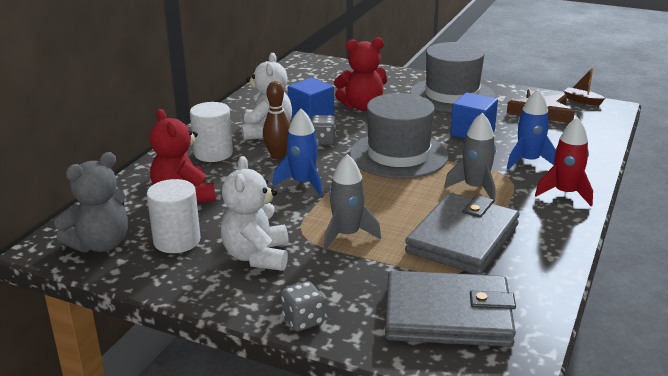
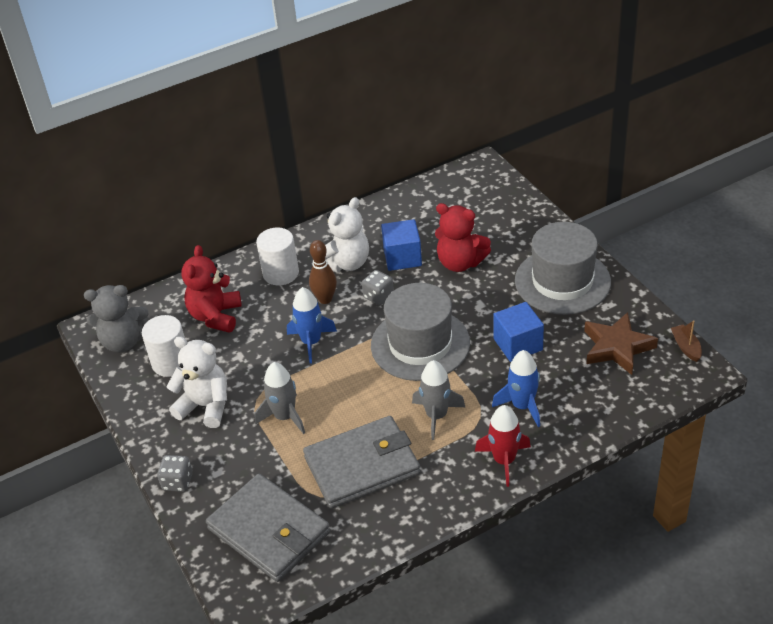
camera: 40 degrees right, 15 degrees up
(257, 256) = (205, 406): white teddy bear -> white teddy bear turned 75 degrees clockwise

